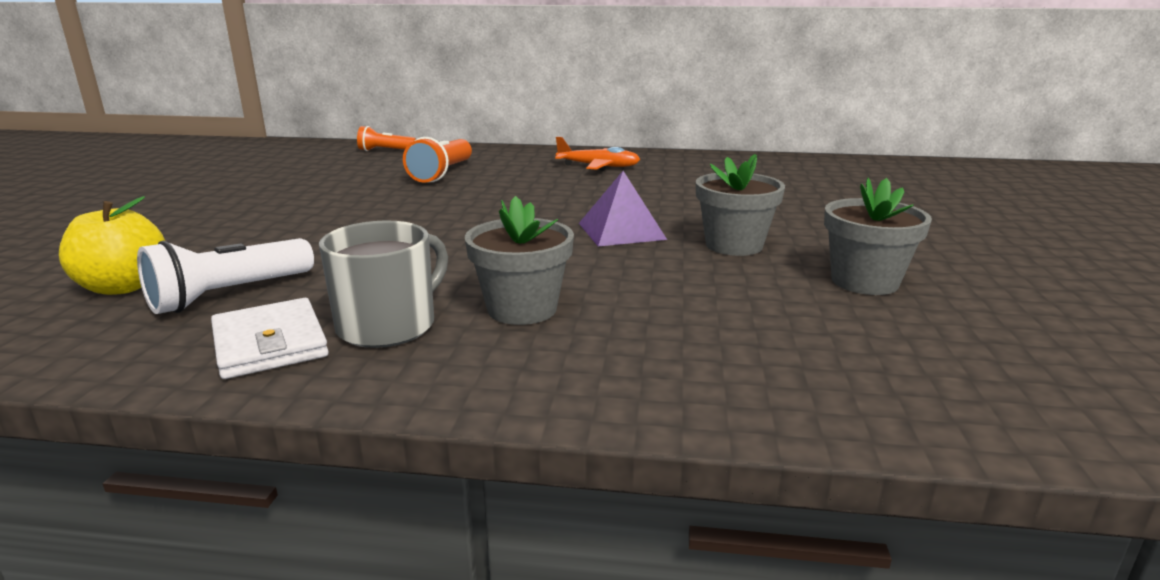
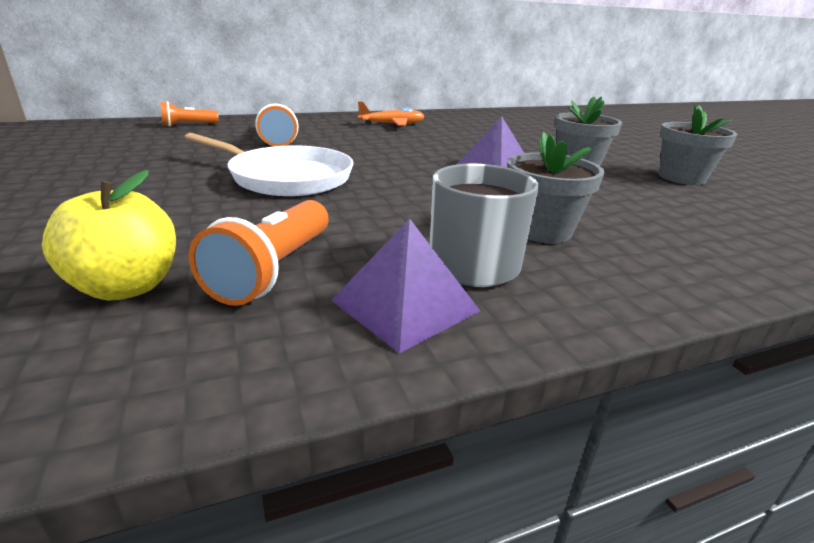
camera: 30 degrees left, 5 degrees up
(229, 295) = (273, 270): white flashlight -> orange flashlight
(270, 344) = (405, 305): white wallet -> purple pyramid
(378, 216) = (286, 177): none -> white pan

